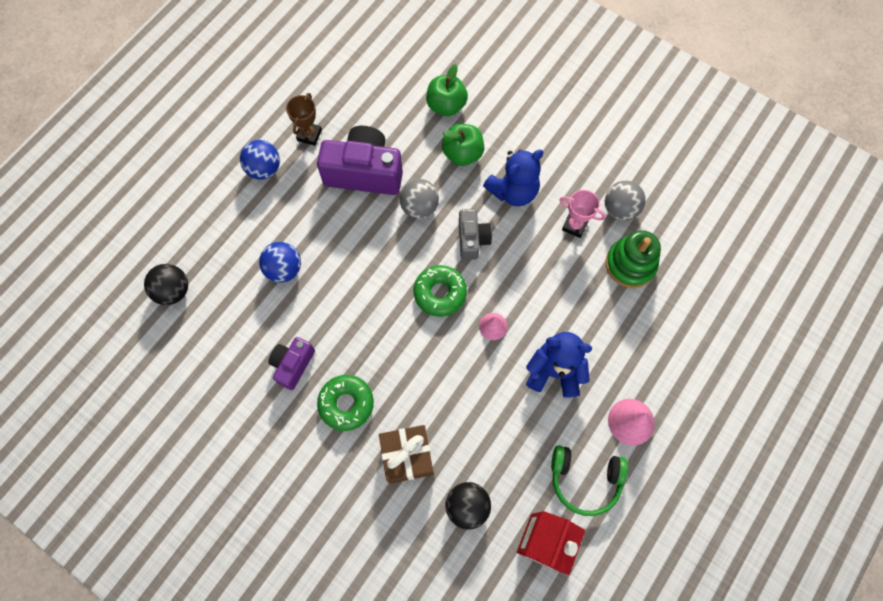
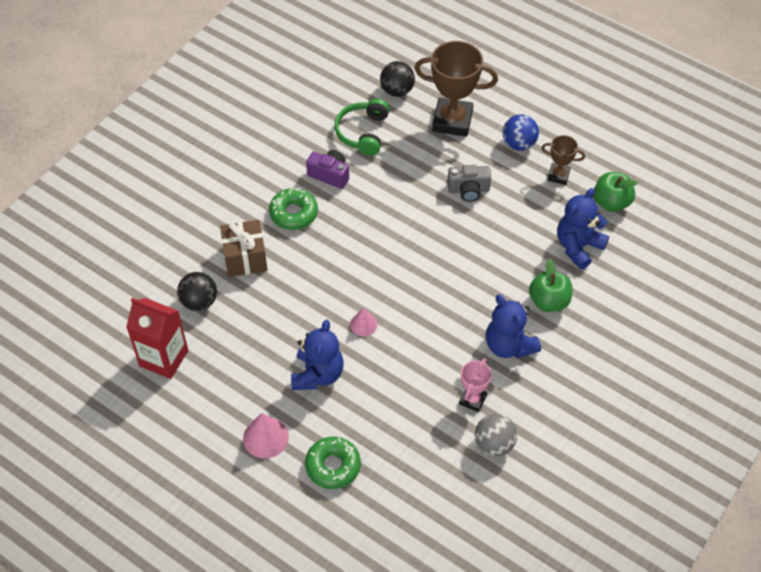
camera: 90 degrees right, 15 degrees down
(225, 233) = (452, 121): none -> brown trophy
(284, 269) = (418, 164): blue ball -> none
(364, 172) = (521, 220): purple camera -> none
(399, 124) = (578, 246): none -> blue teddy bear
(419, 207) = (486, 265): grey ball -> none
(440, 293) = (396, 282): green donut -> green donut (333, 466)
(446, 105) = (605, 287): green apple -> green apple (611, 202)
(472, 239) = (453, 308): grey camera -> grey camera (468, 190)
(585, 479) = (214, 394): green headphones -> green headphones (363, 132)
(630, 264) = (430, 449): green stacking toy -> none

